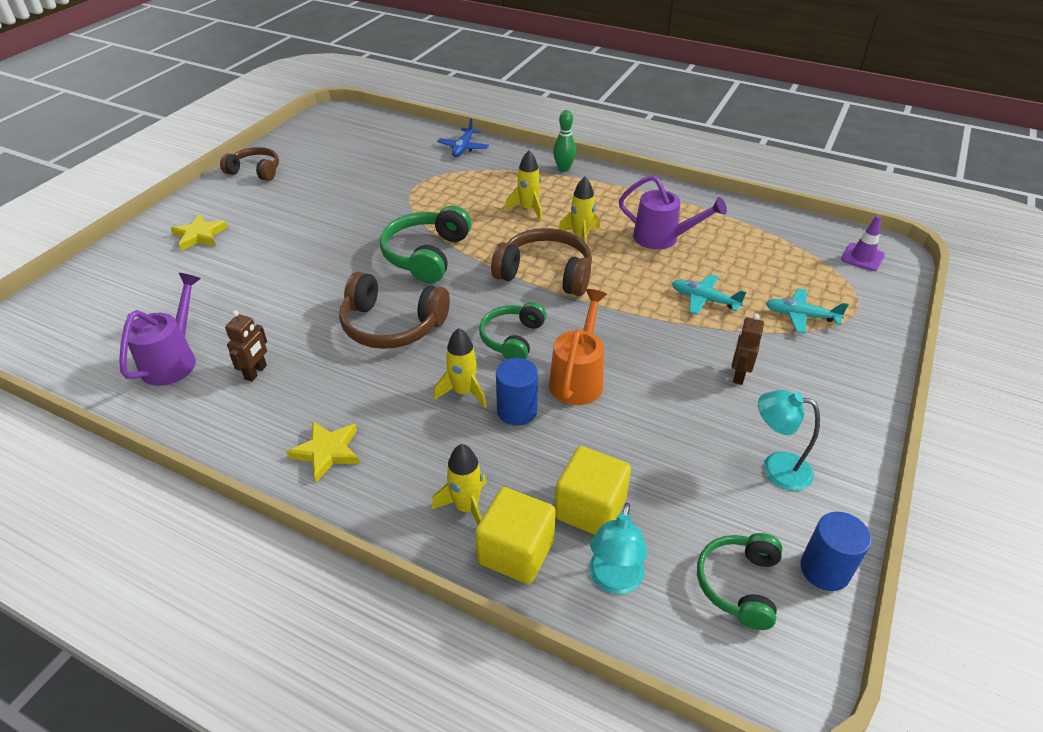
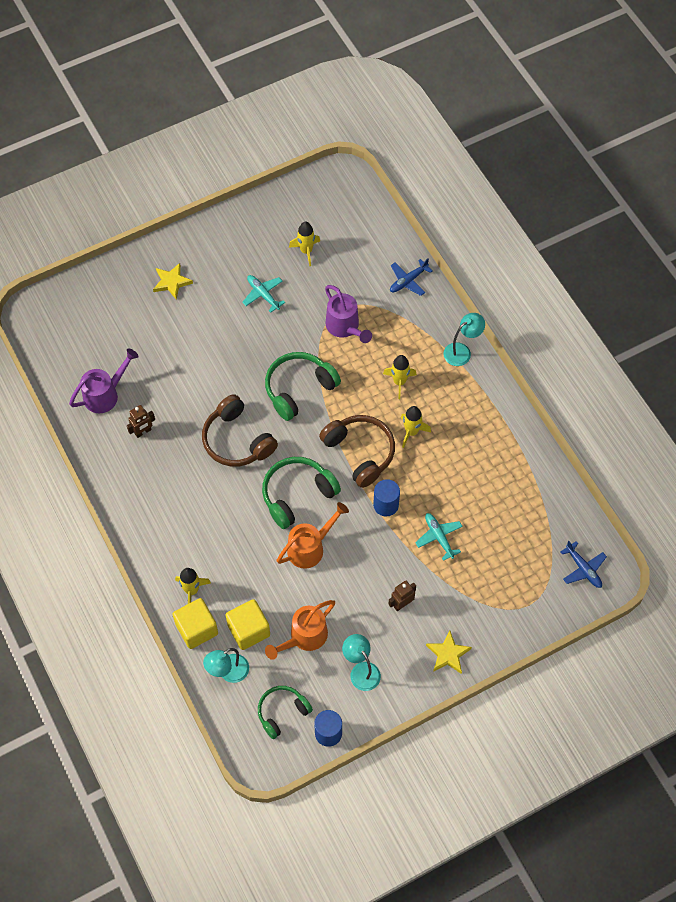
camera: 35 degrees right, 20 degrees up
(255, 171) = (243, 225): brown headphones -> none
(327, 452) = (148, 513): yellow star -> yellow star (448, 654)
(463, 392) = (241, 517): yellow rocket -> yellow rocket (306, 251)
(512, 339) = (297, 495): green headphones -> green headphones, size x1.53
(517, 411) = (260, 548): blue cylinder -> blue cylinder (386, 505)
(563, 169) = (462, 351): green bowling pin -> turquoise lamp
(662, 238) = (465, 467): purple watering can -> purple watering can (345, 327)
(669, 474) = (304, 637): none -> orange watering can
(801, 316) = (485, 588): turquoise plane -> turquoise plane (263, 294)
(862, 257) = (583, 569): purple traffic cone -> blue plane

